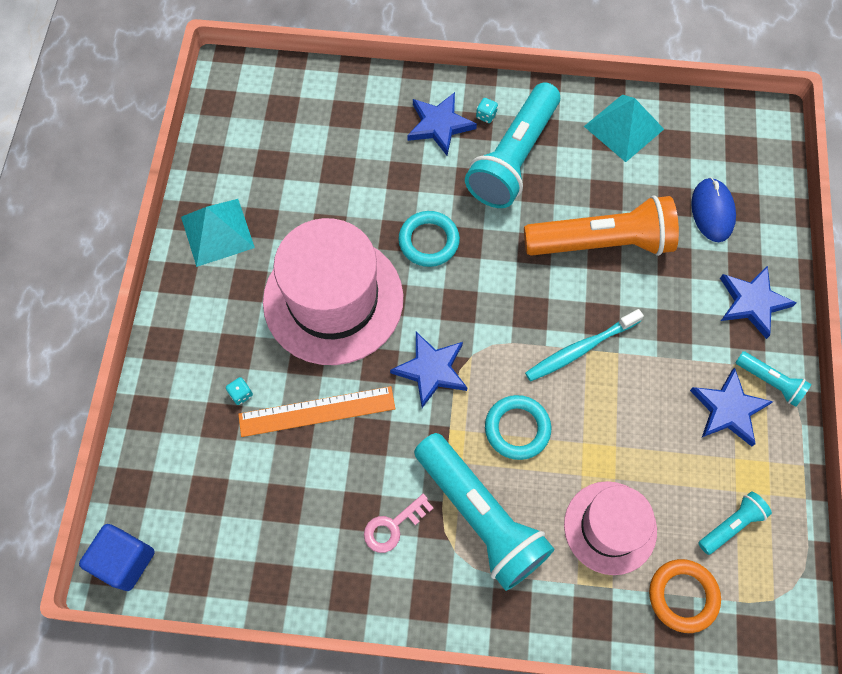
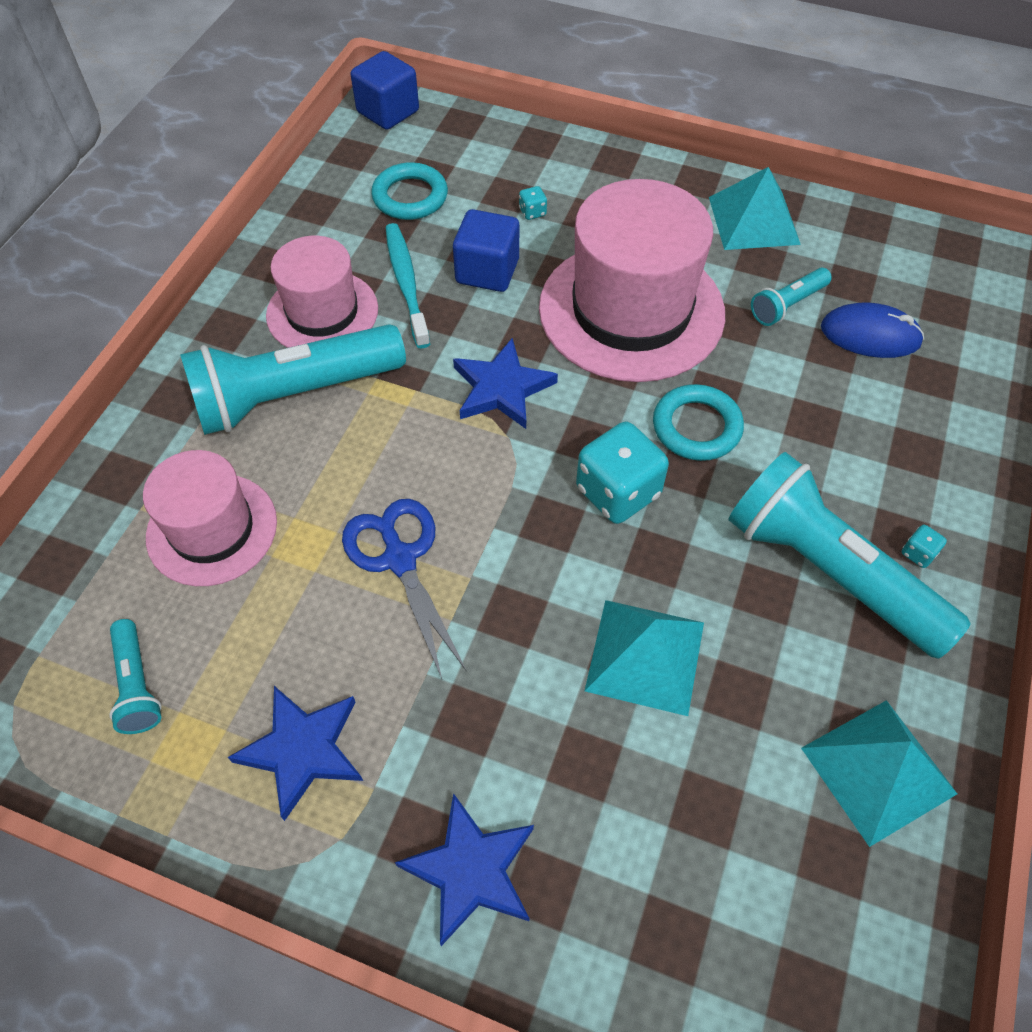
camera: 105 degrees right, 10 degrees down
(317, 411) = (487, 271): orange ruler -> blue cube
(392, 526) = (322, 312): pink key -> pink hat
(439, 125) = (903, 485): blue star -> none
(495, 278) = (618, 492): none -> turquoise dice
(517, 429) = (387, 461): turquoise ring -> turquoise ring (410, 197)
(580, 349) = (473, 570): turquoise toothbrush -> turquoise toothbrush (406, 284)
(588, 395) = (400, 559): none -> blue scissors
(602, 243) = (645, 656): orange flashlight -> turquoise pyramid
(683, 596) = (84, 587): orange ring -> none
(712, 211) = (671, 870): blue mouse -> blue mouse (870, 335)
(770, 382) = (320, 839): turquoise flashlight -> turquoise flashlight (787, 305)

